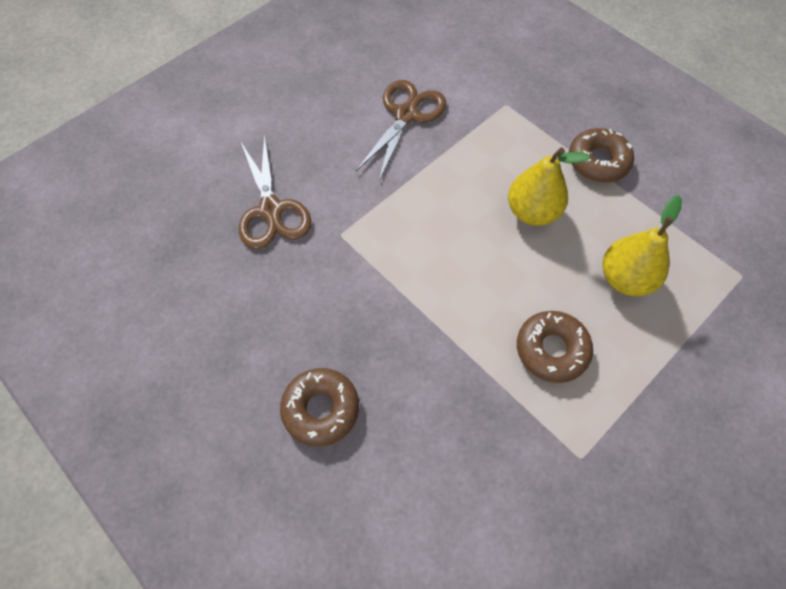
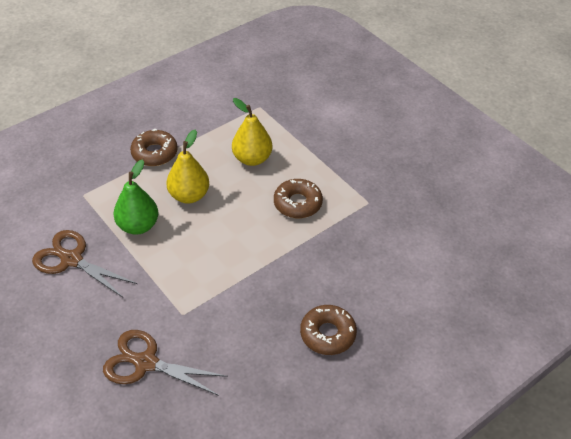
camera: 85 degrees left, 15 degrees down
(271, 210) = (146, 363): brown scissors -> brown scissors turned 150 degrees counterclockwise
(468, 167) = (138, 226): none -> green pear

